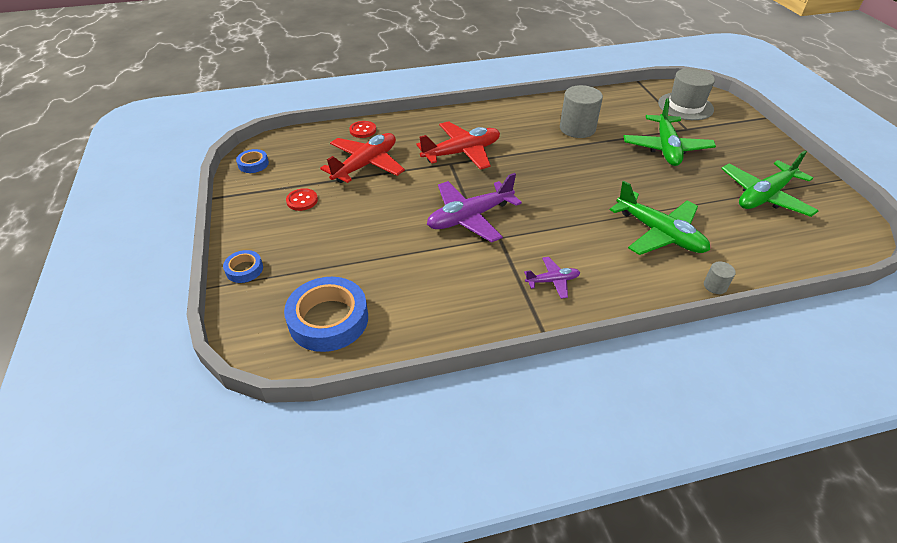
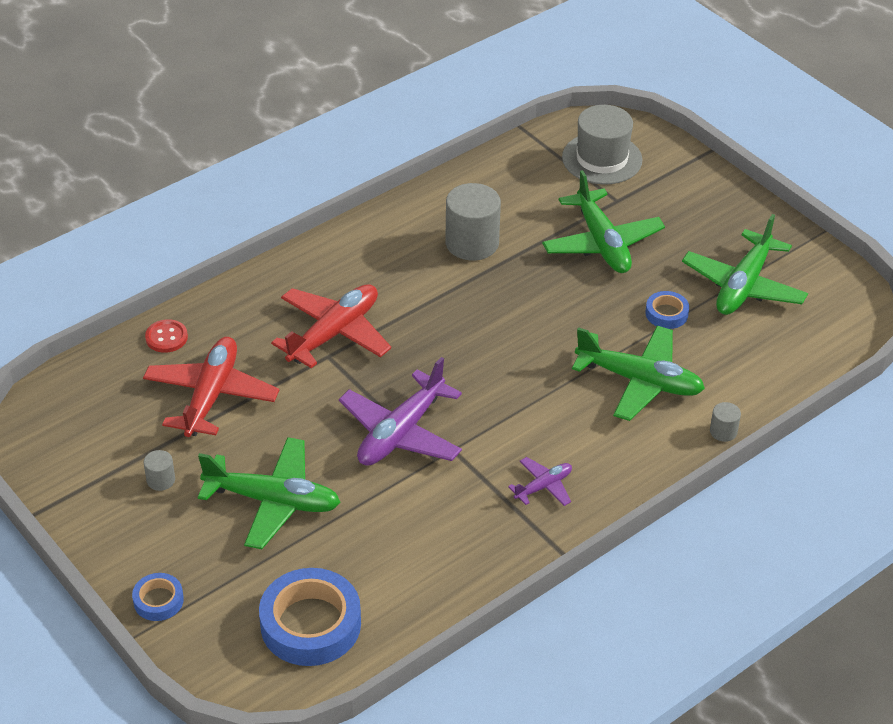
camera: 25 degrees left, 0 degrees up
(253, 164) = (44, 445): blue tape -> blue tape (666, 314)
(302, 200) = (161, 480): red button -> grey cylinder
(360, 233) = (273, 501): none -> green plane

